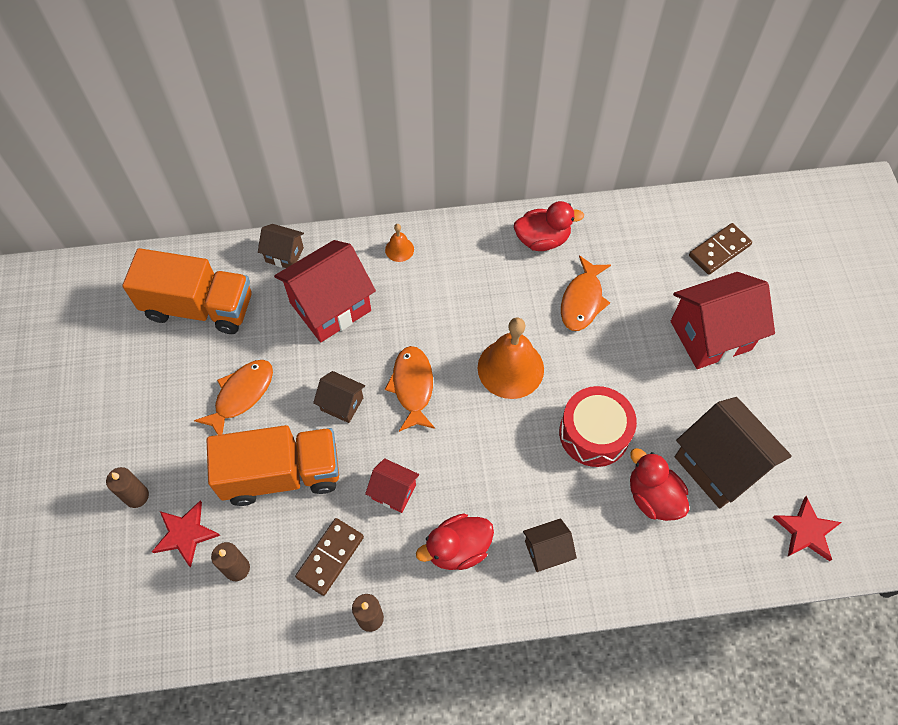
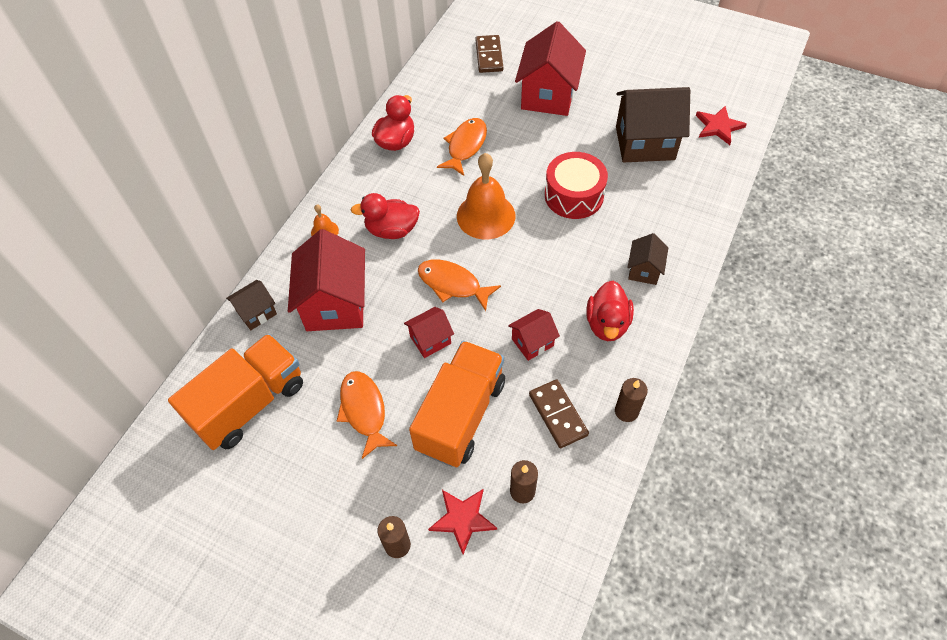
camera: 55 degrees left, 5 degrees down
(342, 404) = (430, 340): brown house -> red house
(582, 300) = (465, 146): orange fish -> orange fish turned 120 degrees counterclockwise
(653, 497) = (643, 189): red duck -> red duck (392, 230)

